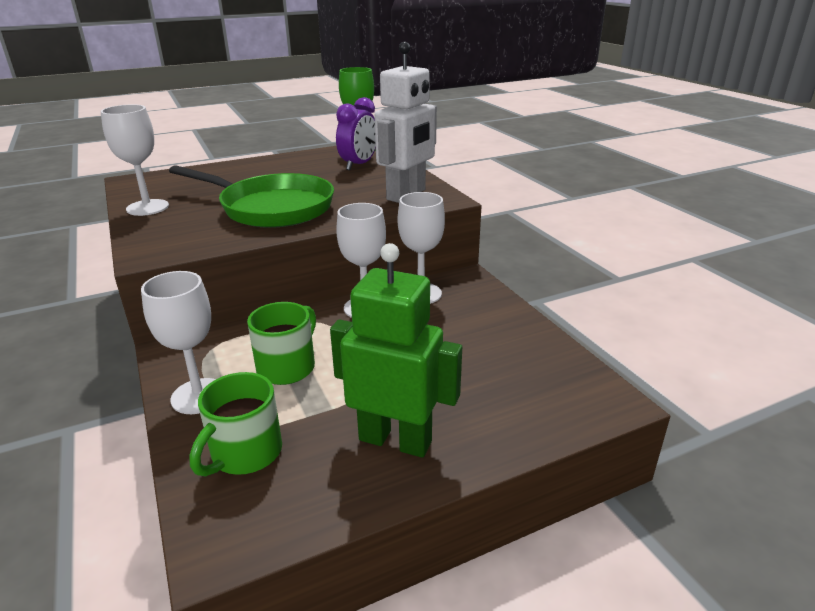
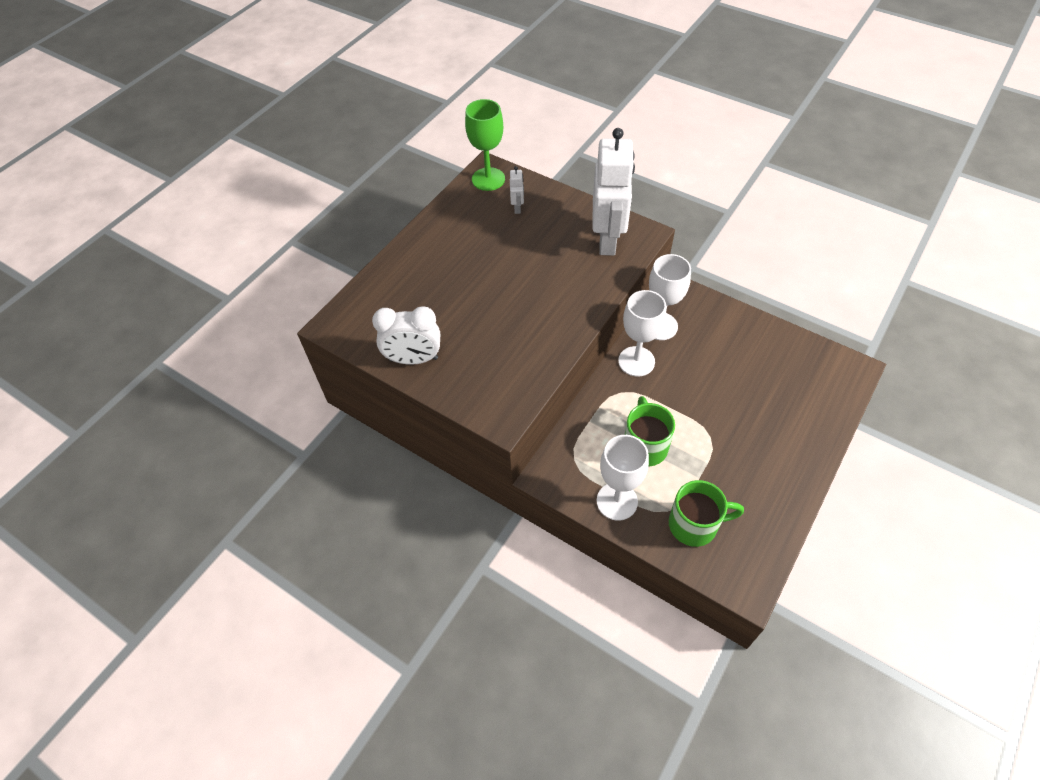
camera: 30 degrees left, 25 degrees up
(147, 207) = (413, 359): white goblet -> white clock
(244, 454) = (695, 524): green mug -> green mug turned 90 degrees counterclockwise
(271, 208) = (521, 309): green pan -> none
(358, 165) = (517, 208): purple clock -> white robot
(395, 440) = (766, 465): green robot -> none

